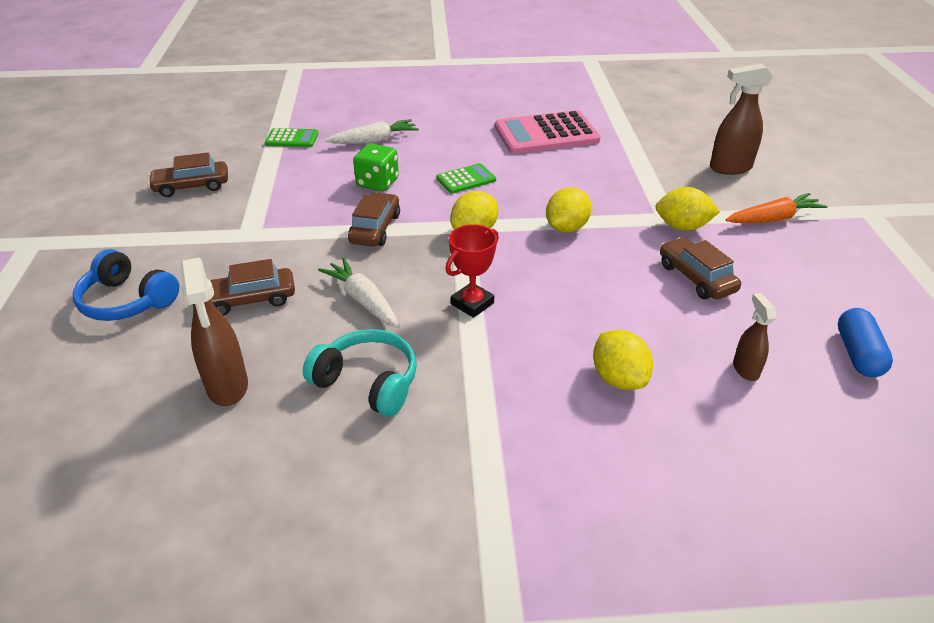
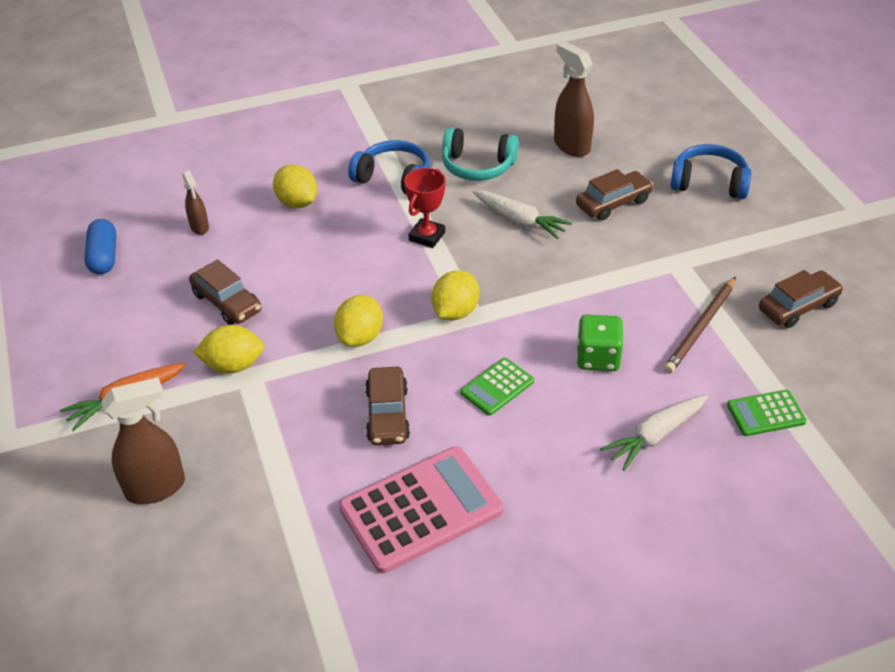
camera: 165 degrees right, 5 degrees up
(281, 187) = (701, 327): none -> brown pencil
(375, 229) = (557, 294): brown car -> brown car (387, 414)
(484, 388) = (393, 178): none -> blue headphones

